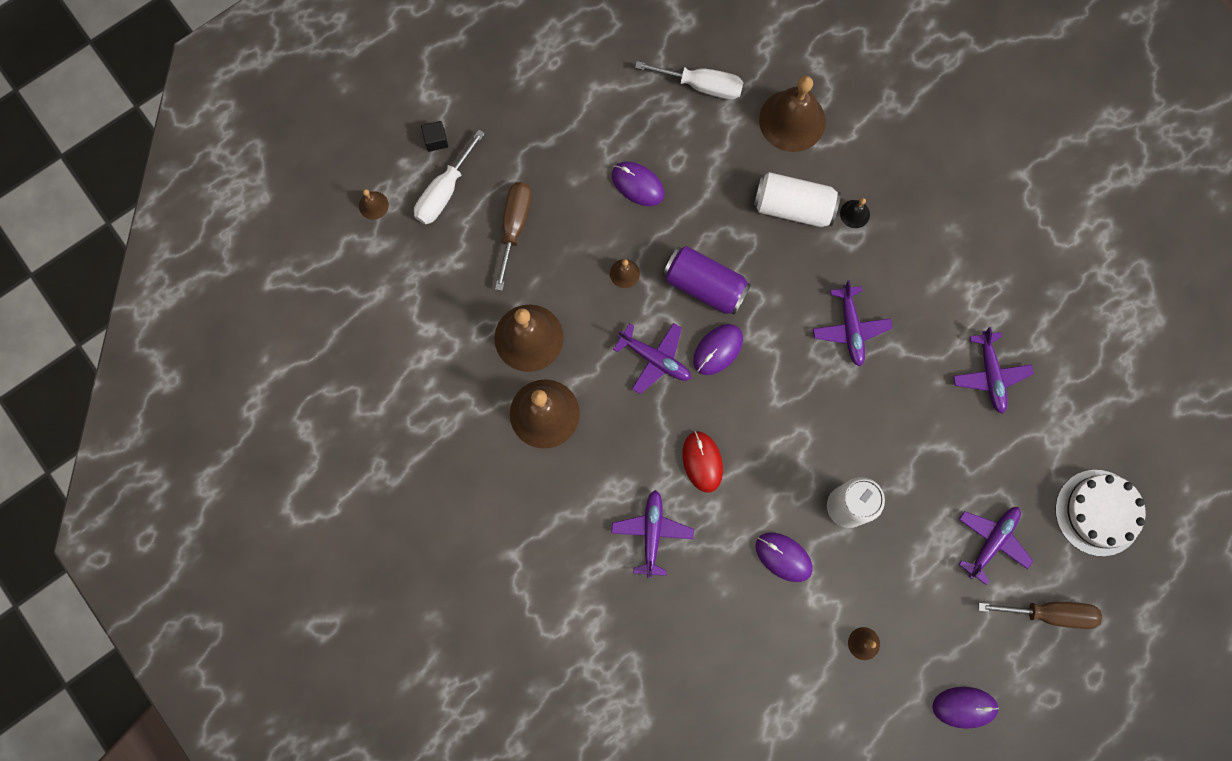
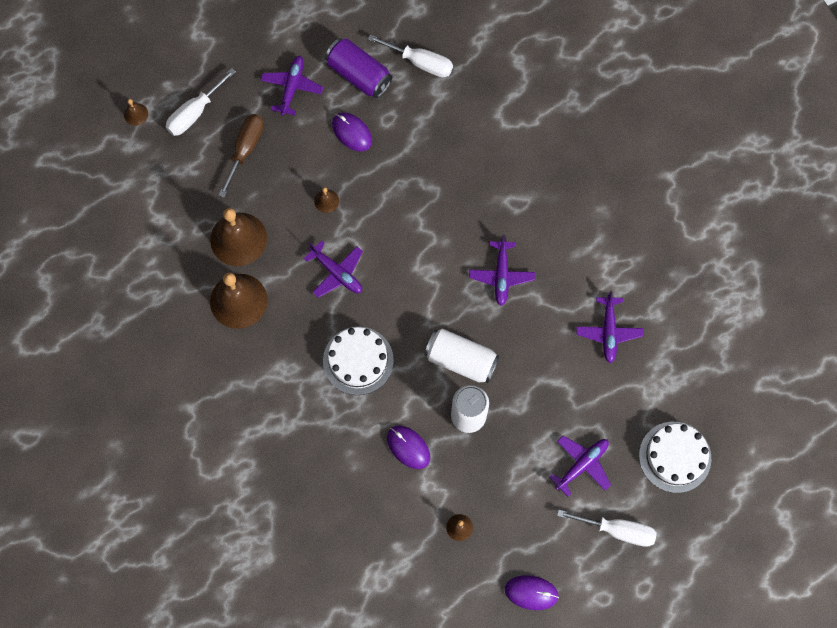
camera: 10 degrees right, 5 degrees down
(436, 140) = (196, 71): black cube -> none
(652, 532) = (305, 409): purple plane -> purple plane (292, 87)
(702, 462) = (358, 360): red mouse -> white cake
(704, 286) = (389, 222): purple can -> purple can (359, 75)
(718, 350) = (389, 274): purple mouse -> none
(792, 120) = (488, 102): brown bell -> none
(793, 207) = (474, 171): white can -> white can (461, 360)
(854, 214) = (524, 184): black bell -> none
(1049, 613) = (617, 530): brown screwdriver -> white screwdriver

